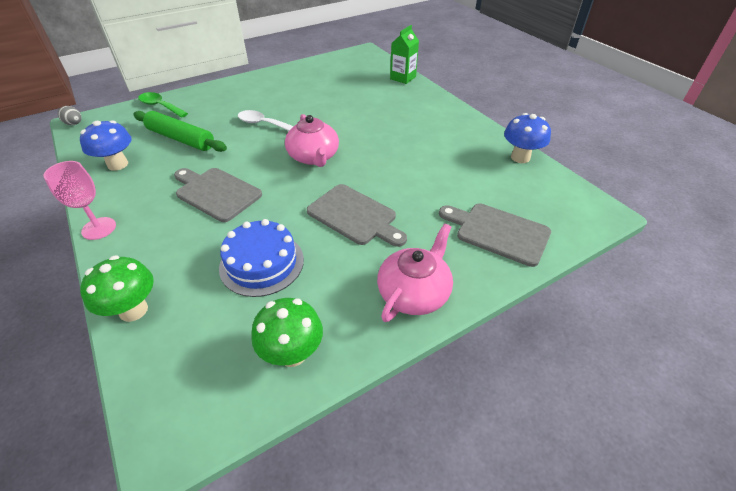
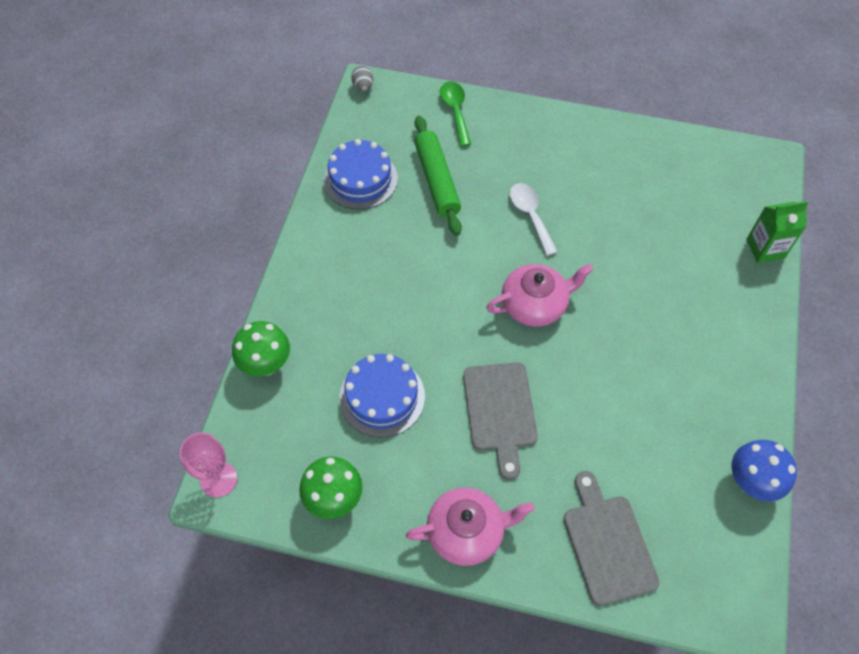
camera: 45 degrees right, 15 degrees up
(99, 228) = (297, 254): pink goblet -> pink goblet (218, 479)
(118, 164) = (360, 179): blue mushroom -> blue cake
(216, 193) = (411, 283): grey cutting board -> none
(314, 157) = (535, 304): pink teapot -> pink teapot turned 135 degrees counterclockwise

